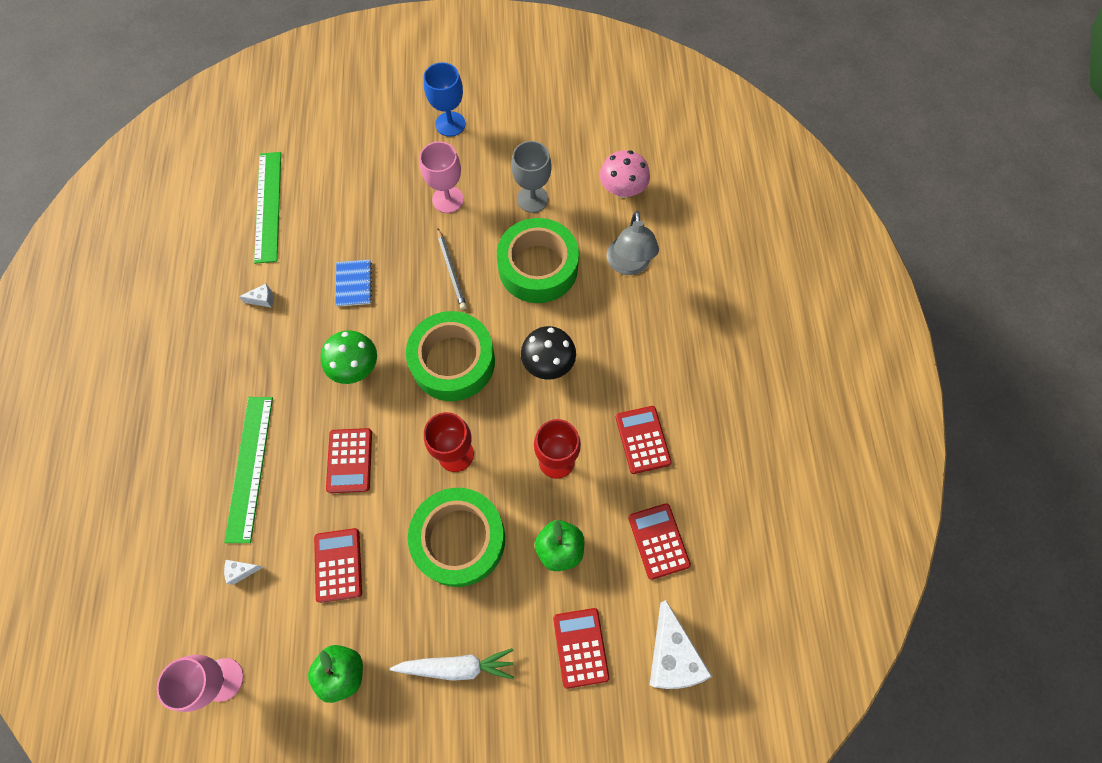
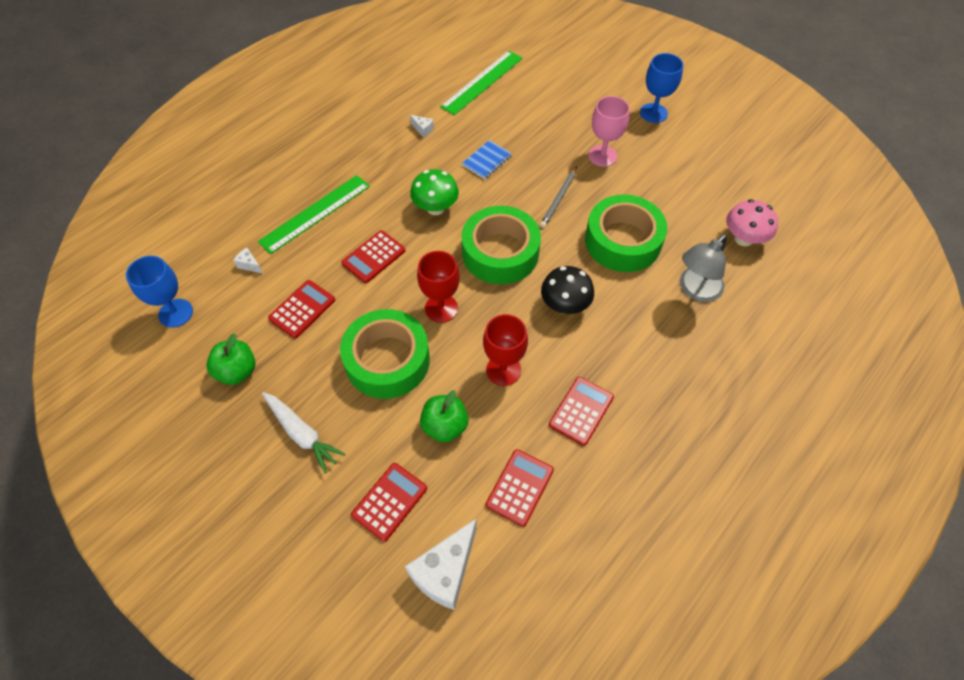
camera: 45 degrees right, 10 degrees down
(223, 679) = (176, 313): pink goblet -> blue goblet
(532, 199) = (665, 197): grey goblet -> none

